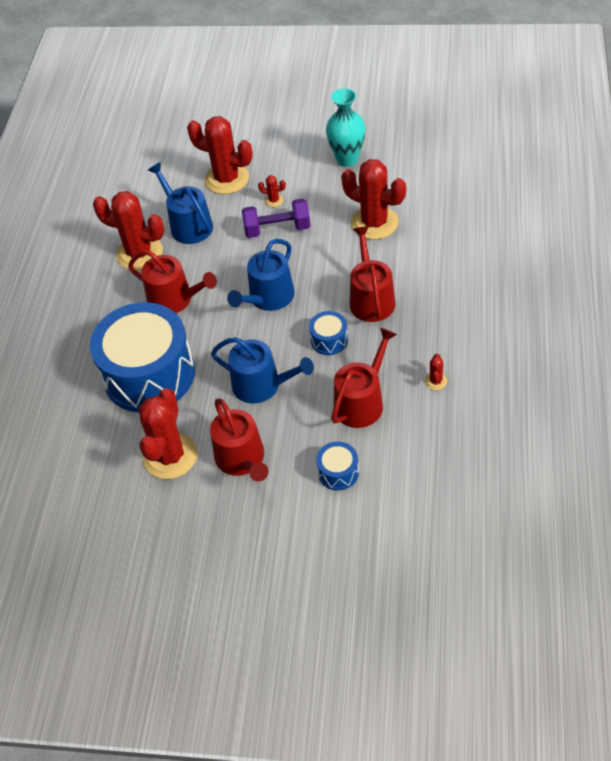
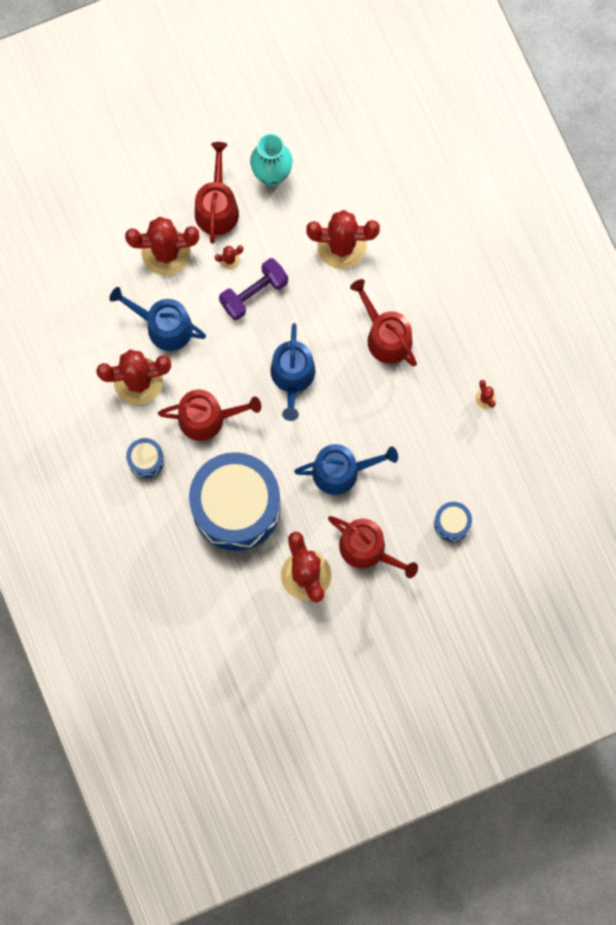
camera: 35 degrees left, 25 degrees up
(329, 340) = (373, 398): blue drum -> blue drum (146, 460)
(362, 402) = (435, 448): red watering can -> red watering can (217, 207)

